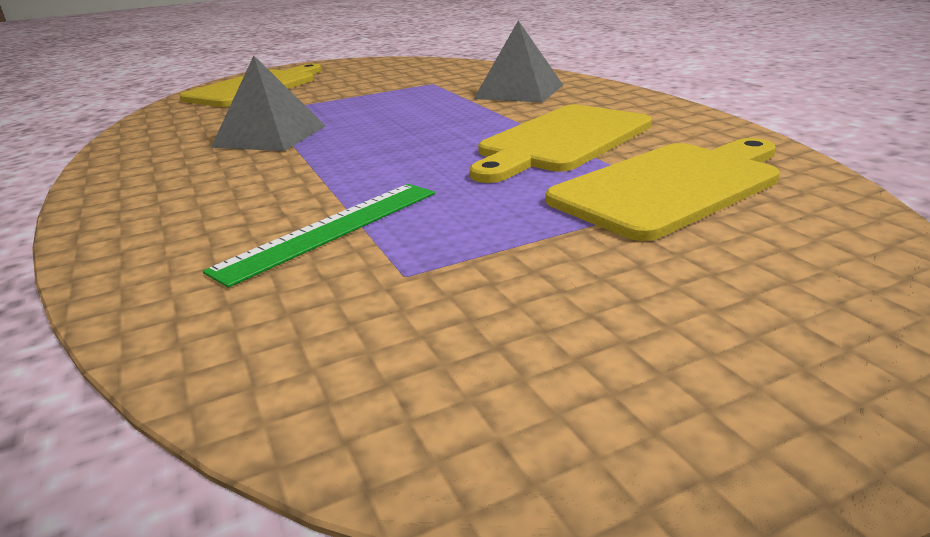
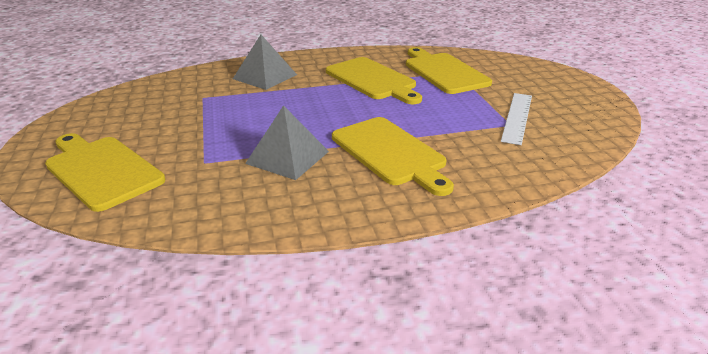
camera: 80 degrees left, 5 degrees up
(274, 183) = (390, 153): none -> yellow cutting board
(331, 229) = (463, 137): green ruler -> none
(449, 281) = (517, 117): none -> white ruler

